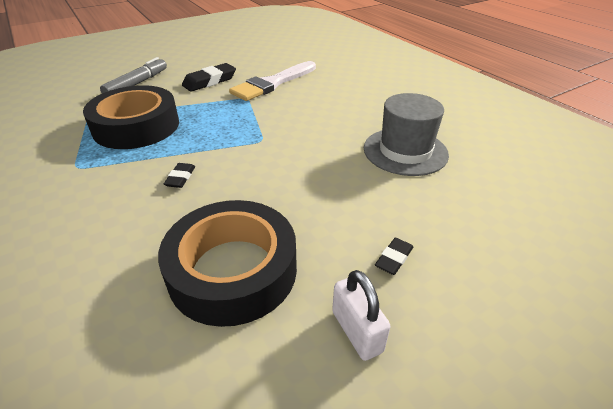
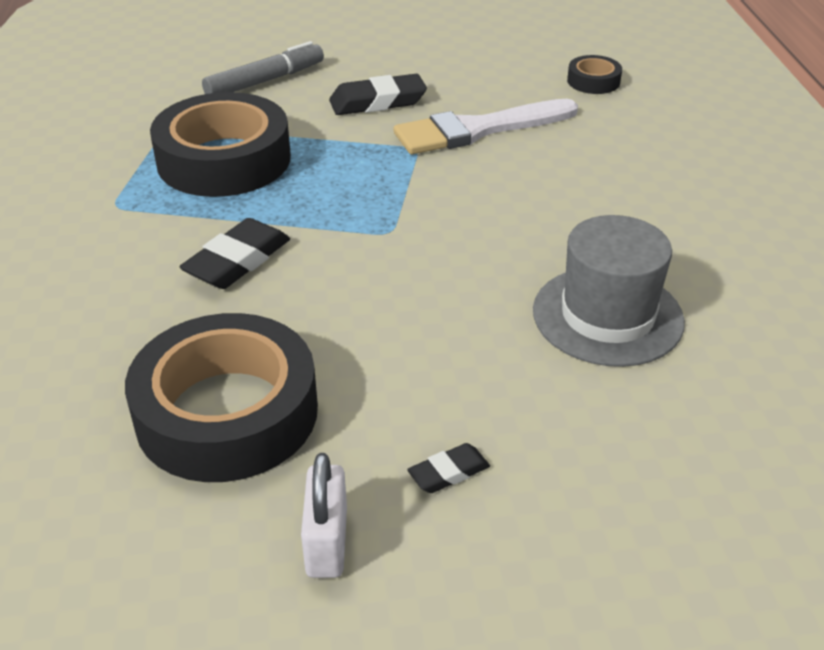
camera: 25 degrees right, 0 degrees up
(180, 178) = (237, 261): black eraser -> black eraser, size x1.82
(312, 53) = (593, 81): none -> black tape

